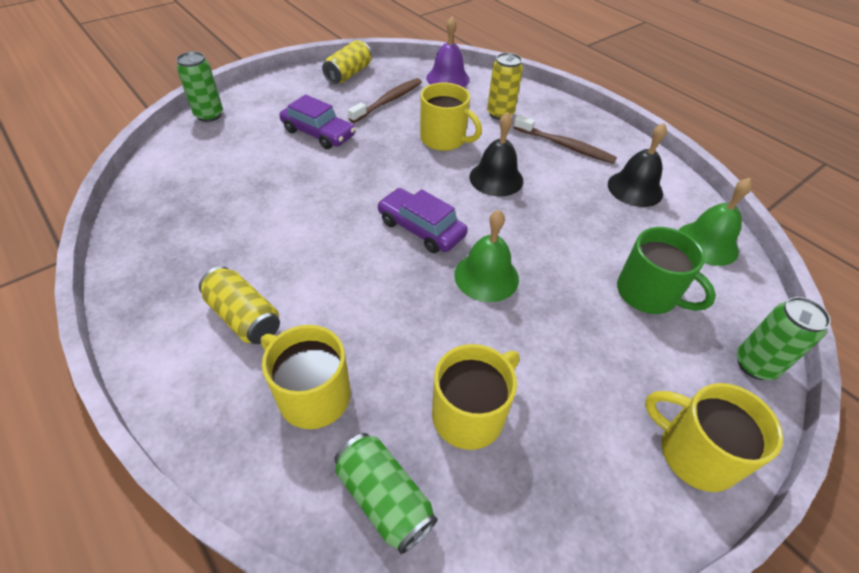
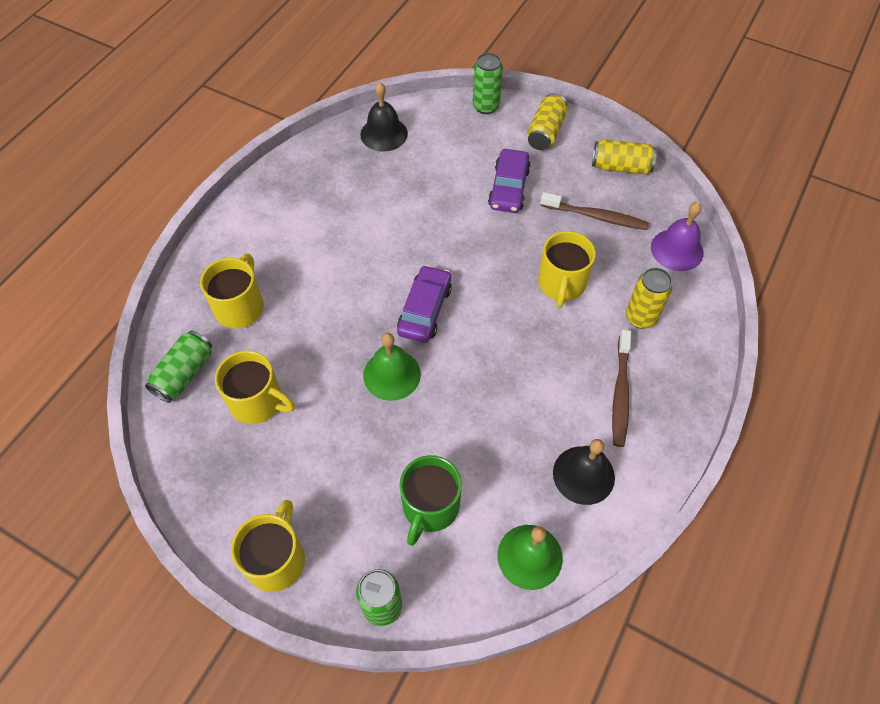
camera: 70 degrees right, 10 degrees up
(244, 317) = (285, 241): yellow can -> yellow can (545, 132)
(496, 178) = (525, 345): black bell -> black bell (384, 134)

